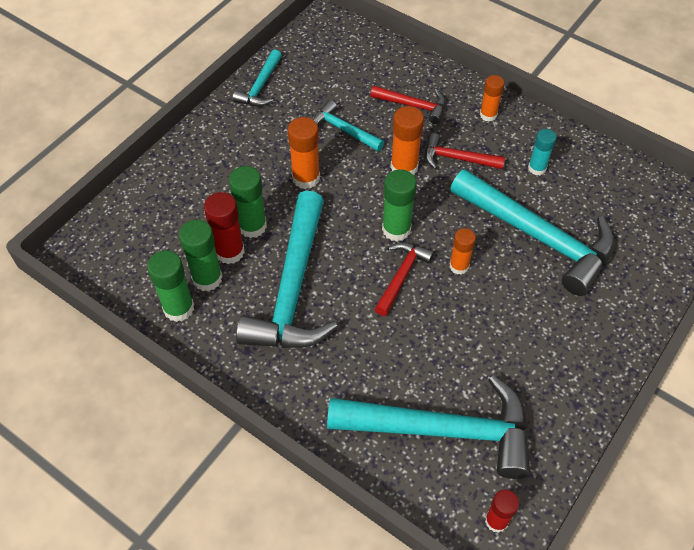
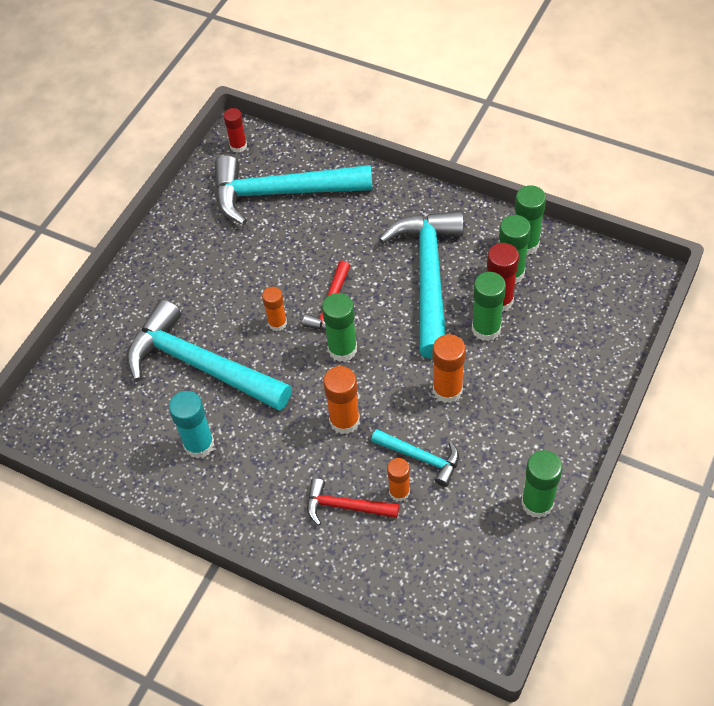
camera: 175 degrees right, 0 degrees up
(260, 87) = (537, 503): turquoise hammer -> green glue stick
(457, 158) = (287, 441): red hammer -> none
(488, 115) = (255, 508): orange glue stick -> orange glue stick (399, 492)
(537, 168) = (199, 444): turquoise glue stick -> turquoise glue stick, size x1.52

